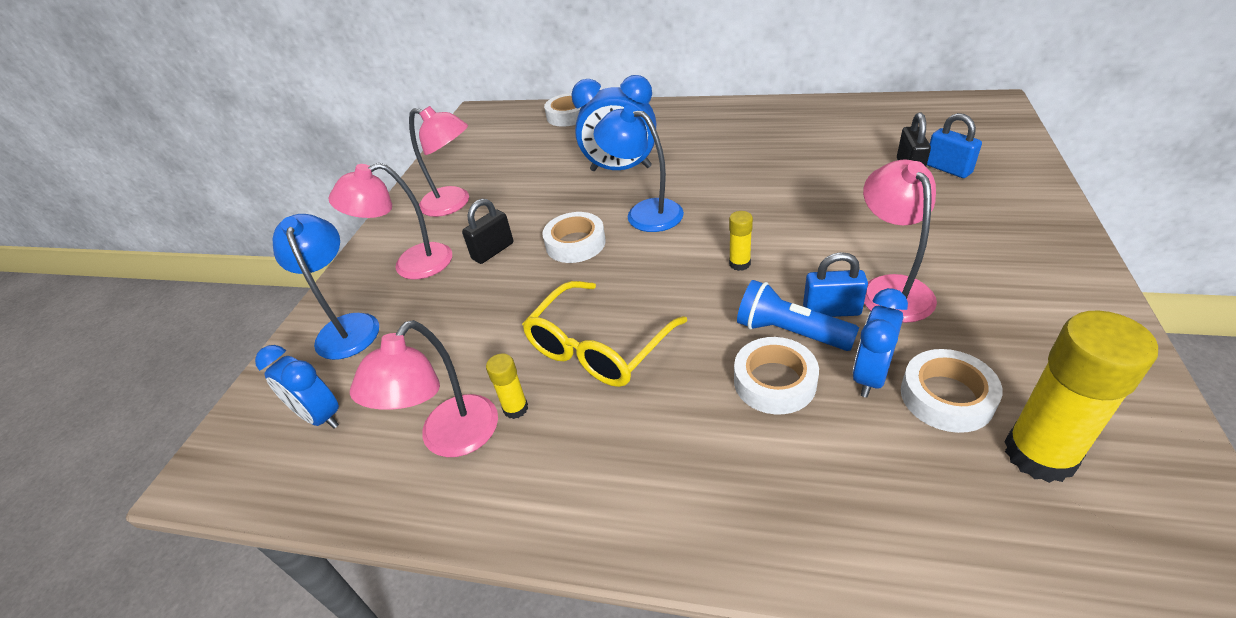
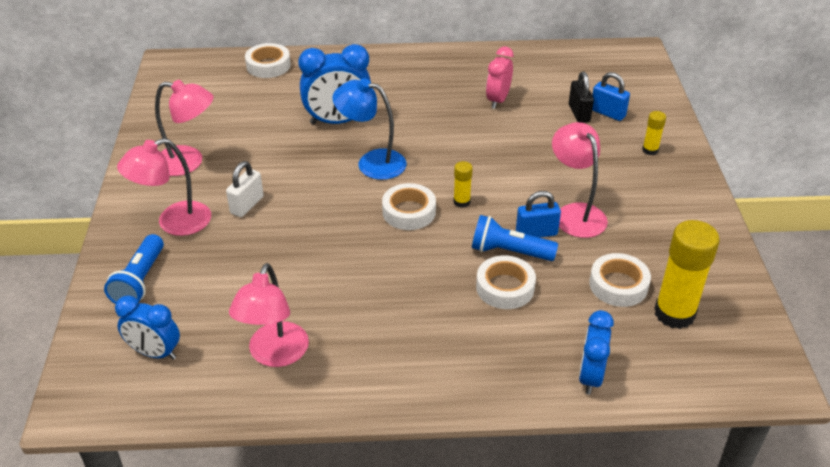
camera: 20 degrees left, 0 degrees up
(347, 327) = (140, 281): blue lamp -> blue flashlight
(493, 251) = (247, 205): black padlock -> white padlock
(515, 408) = (318, 327): yellow glue stick -> yellow glue stick (650, 150)
(575, 243) = (320, 193): white tape -> white tape (409, 212)
(599, 346) = (368, 275): yellow glasses -> none
(808, 152) = (498, 100): none -> pink clock
(870, 376) = (569, 277): blue clock -> blue clock (590, 376)

